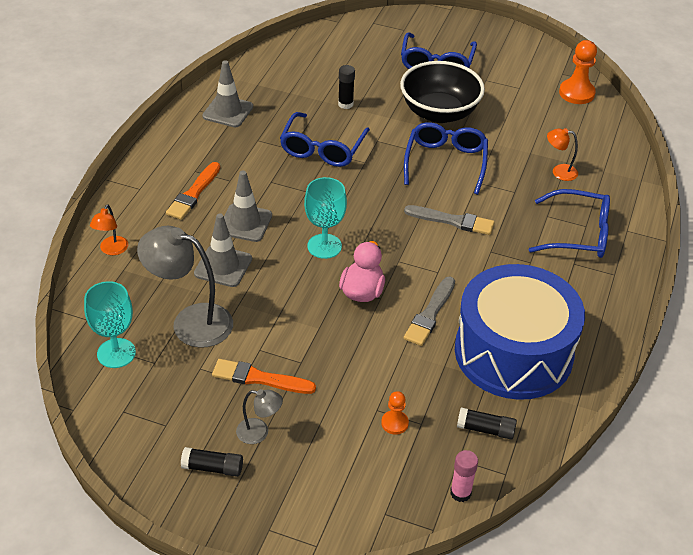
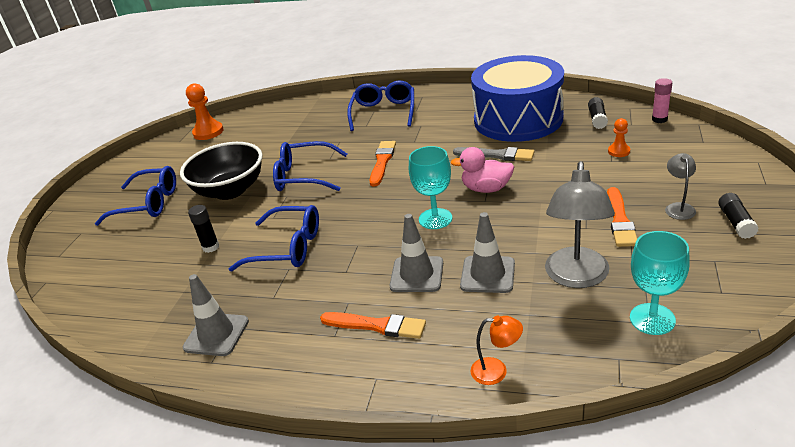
camera: 90 degrees left, 10 degrees down
(452, 221) = (382, 162): grey brush -> orange brush
(559, 171) = (312, 127): orange lamp -> none

